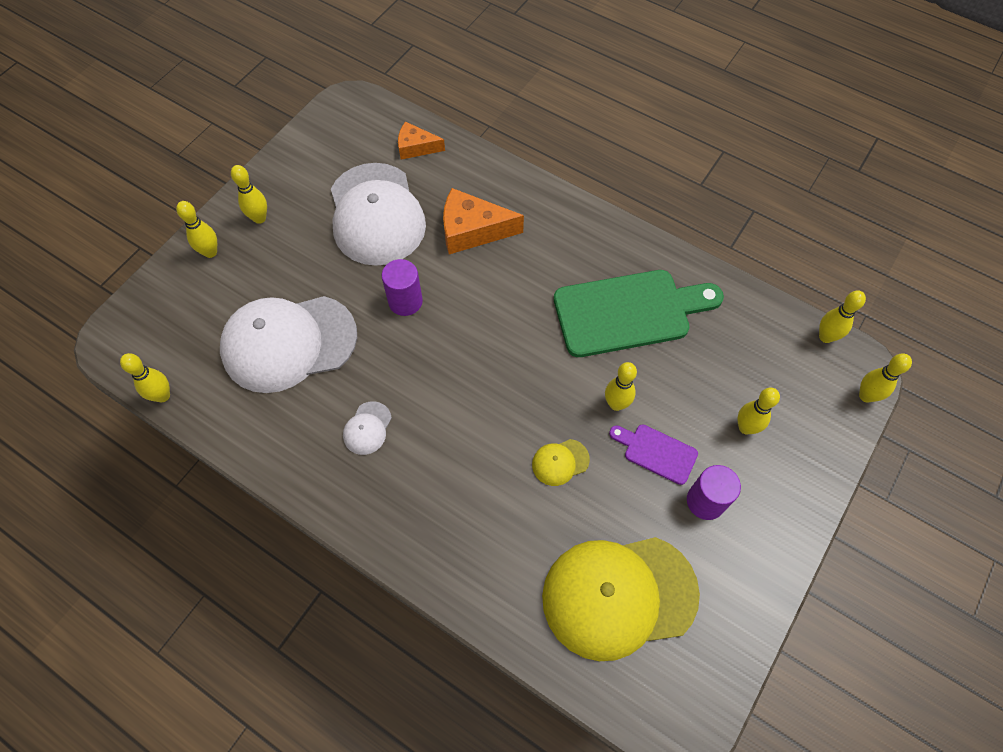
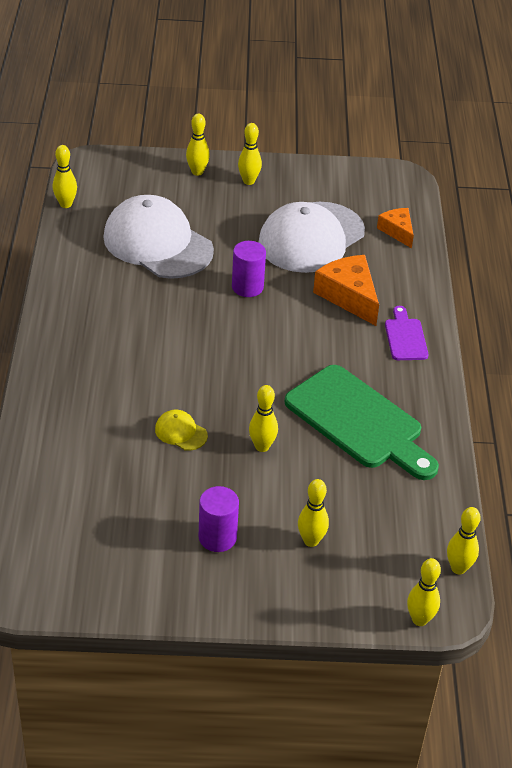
camera: 55 degrees right, 20 degrees down
(367, 428) = (122, 313): white cap -> none
(619, 595) = (93, 511): yellow cap -> none
(656, 452) = (238, 489): purple cutting board -> purple cutting board (405, 337)

